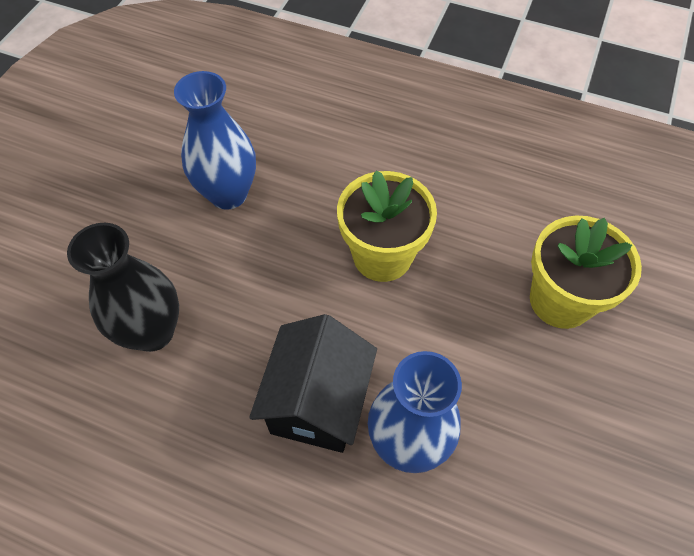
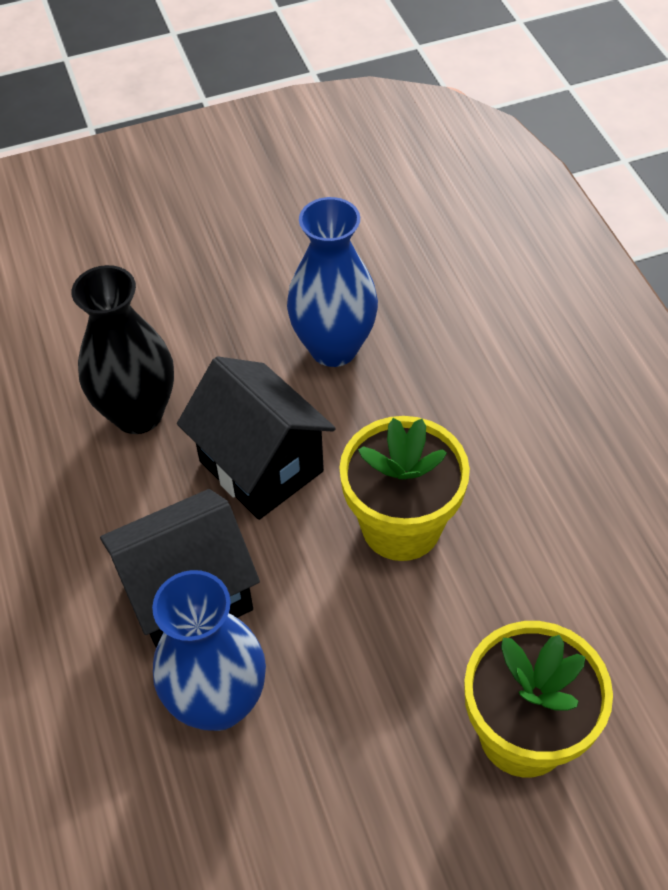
camera: 50 degrees right, 5 degrees down
(268, 293) = (261, 466): none -> black house

